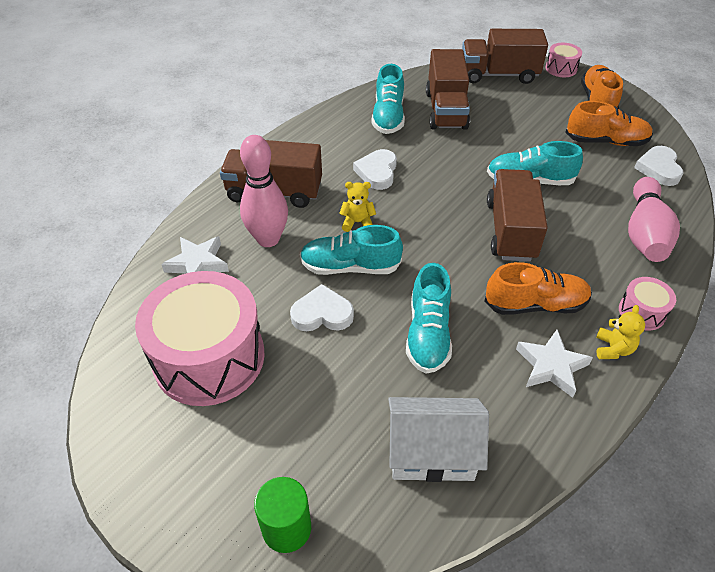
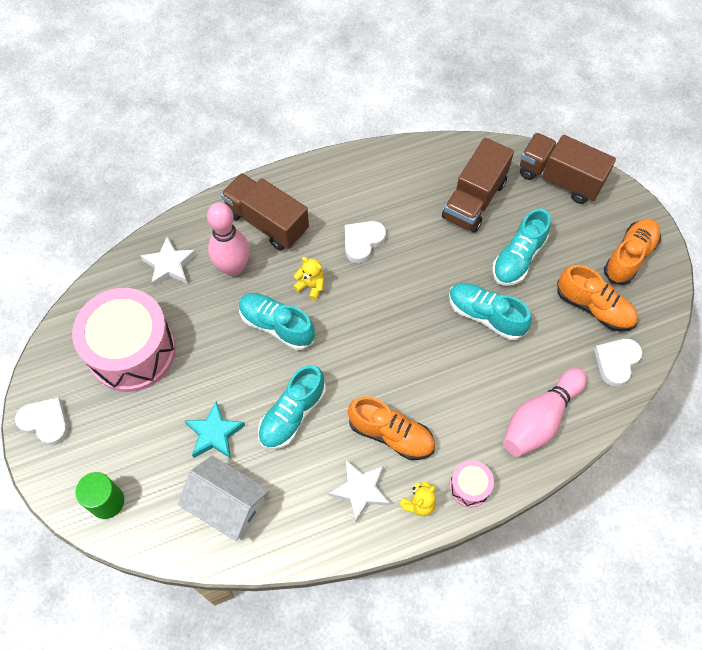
camera: 30 degrees right, 15 degrees up
(322, 313) = (229, 356): white heart -> white heart (46, 422)
(361, 391) = (214, 434): none -> turquoise star
(388, 116) = (416, 183): turquoise shoe -> turquoise shoe (518, 258)
(511, 230) = (428, 357): brown truck -> none
(561, 68) = (629, 199): pink drum -> none

